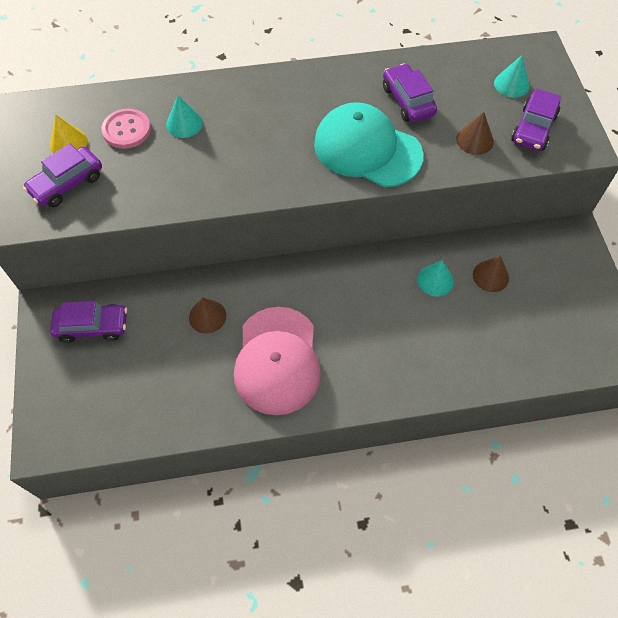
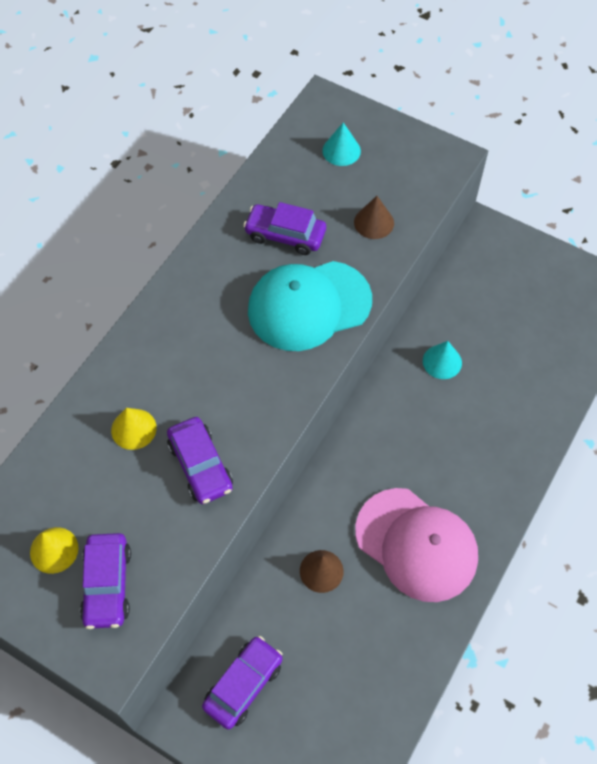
camera: 50 degrees left, 0 degrees up
(126, 130) = (90, 485): pink button -> none
(184, 124) = (133, 429): turquoise cone -> yellow cone
(490, 276) = (472, 319): brown cone -> none
(533, 129) = (401, 174): purple car -> purple car (200, 466)

